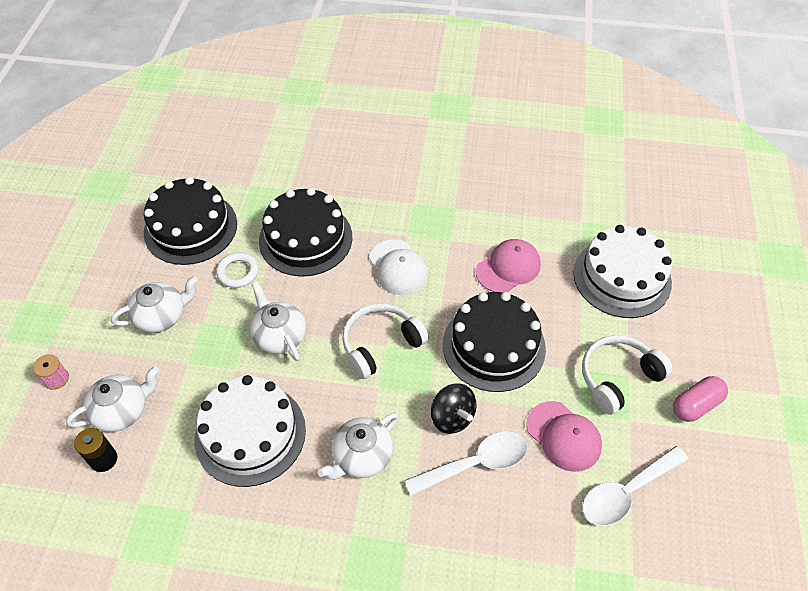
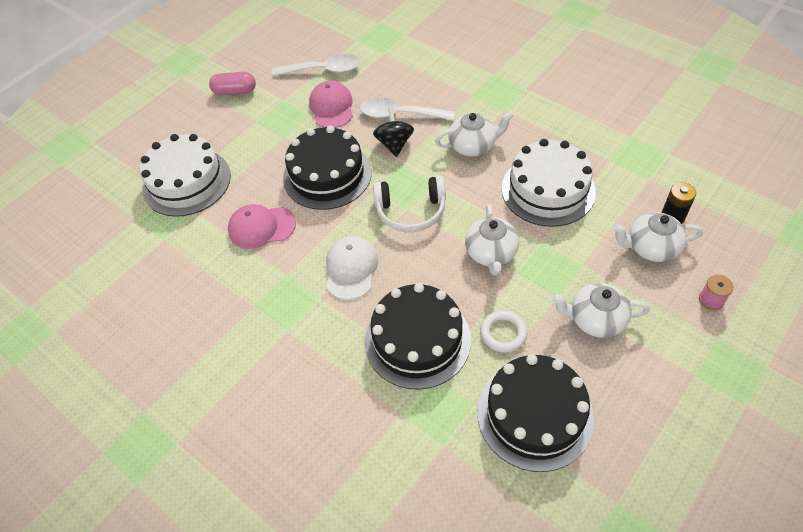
camera: 145 degrees left, 0 degrees up
(618, 378) = (264, 123): white headphones -> none

